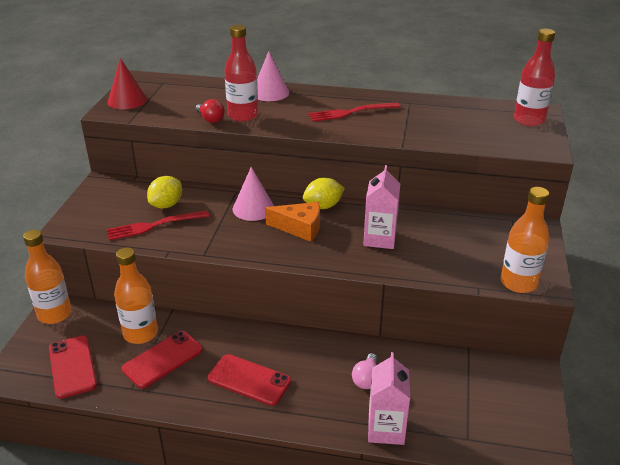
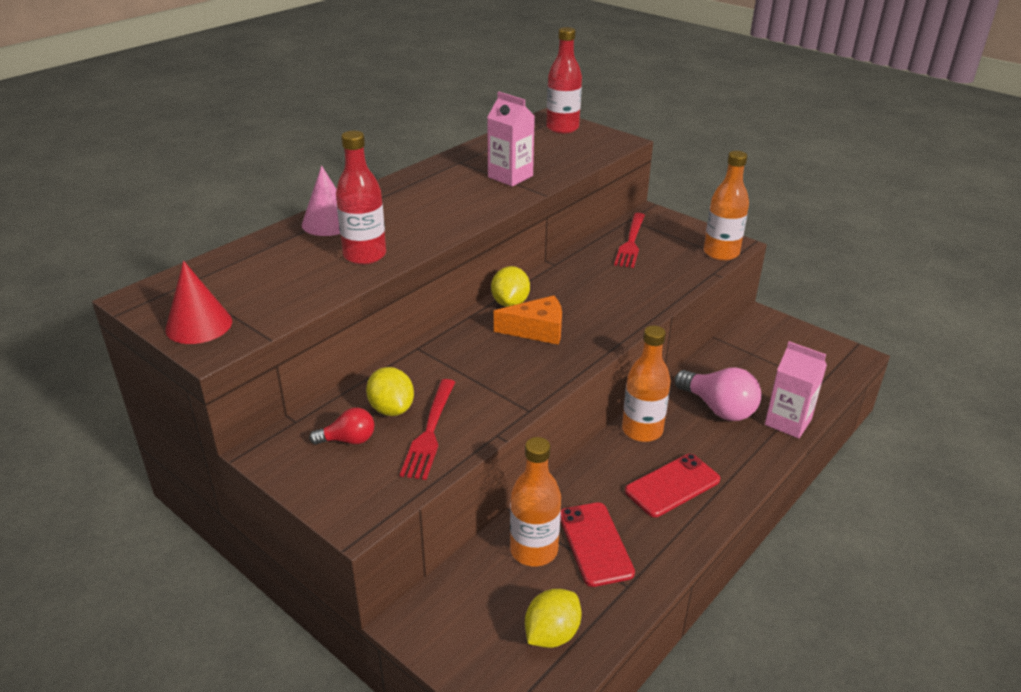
camera: 60 degrees left, 0 degrees up
(54, 314) = (426, 628): orange bottle -> orange bottle (642, 430)
(72, 366) = (551, 634): red phone -> yellow lemon
(210, 119) = (345, 278): red light bulb -> red light bulb (348, 440)
(253, 208) = (468, 347): pink cone -> none
(300, 228) = (537, 330): orange cheese -> orange cheese turned 45 degrees clockwise
(351, 112) = (442, 195): red fork -> red fork (631, 242)
(366, 379) = (718, 408): pink light bulb -> pink light bulb, size x1.75
(379, 239) = (599, 292): pink carton -> pink carton (510, 176)

